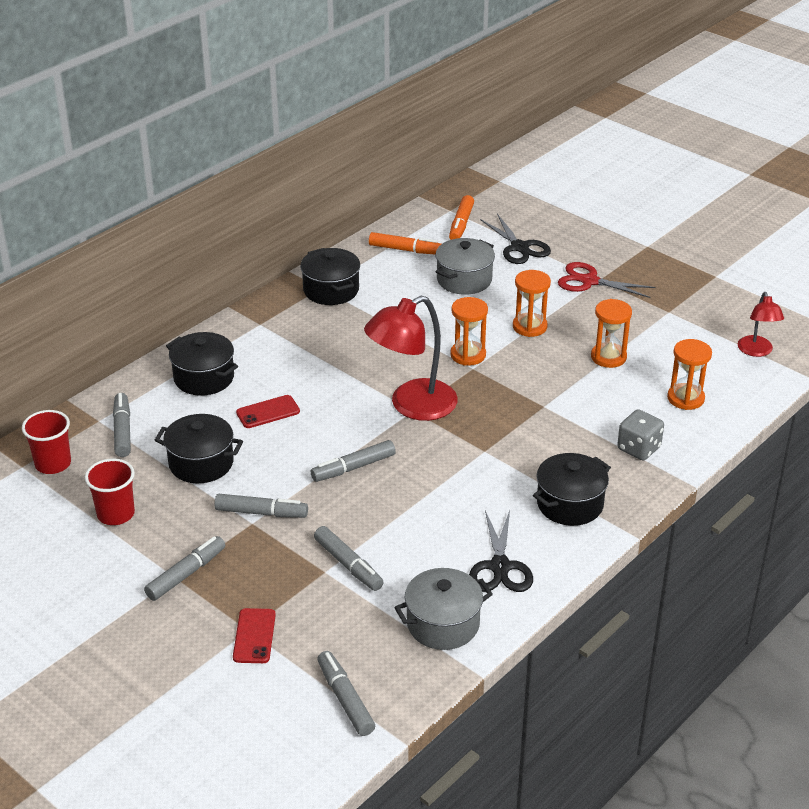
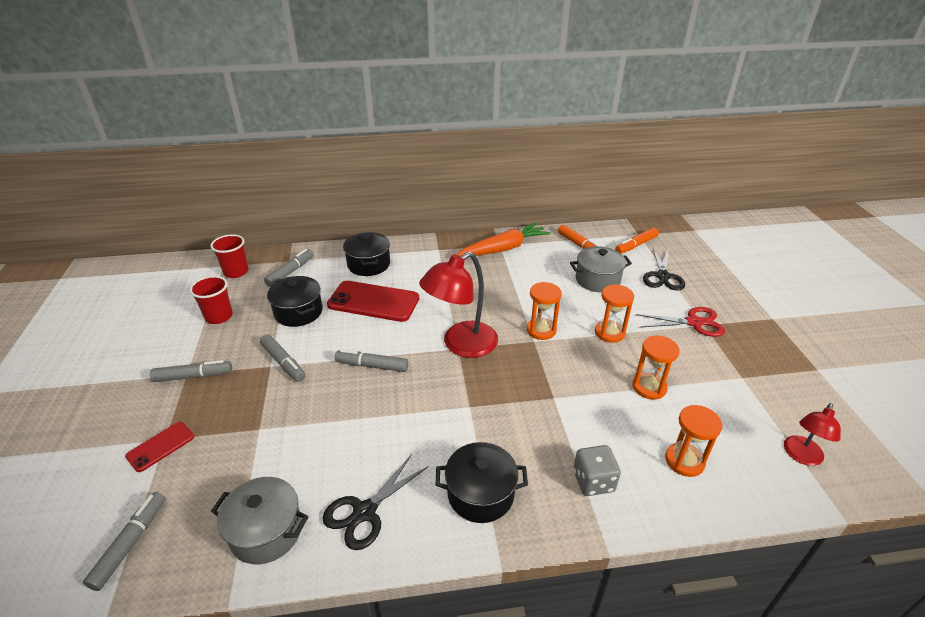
camera: 40 degrees right, 0 degrees up
(268, 412) = (373, 302): red phone -> red phone, size x1.91
(331, 290) = (503, 249): black pot -> orange carrot
(348, 565) = (277, 434): grey marker -> none
(412, 406) = (461, 345): red lamp -> red lamp turned 45 degrees counterclockwise
(589, 281) = (694, 322): red scissors -> red scissors turned 120 degrees clockwise

